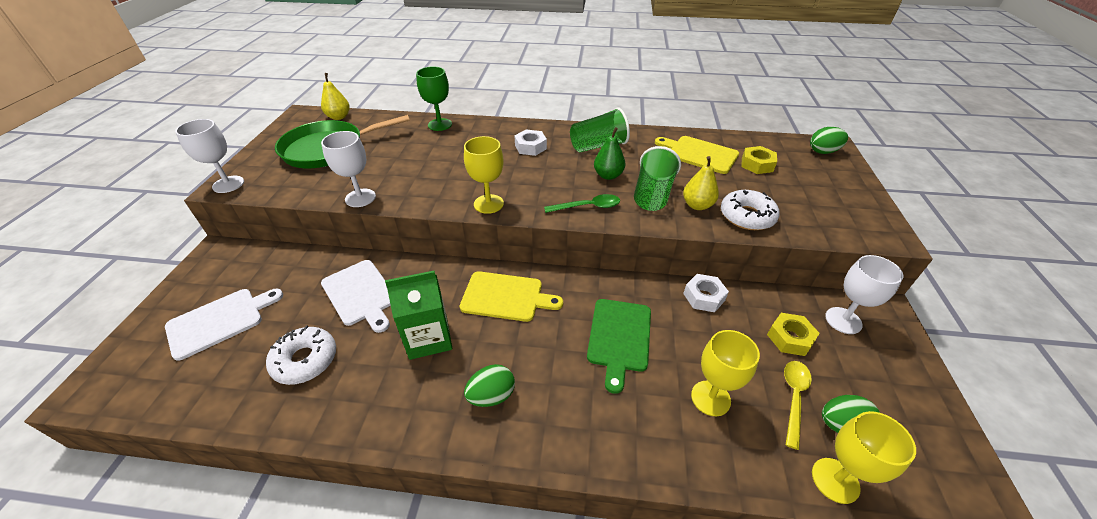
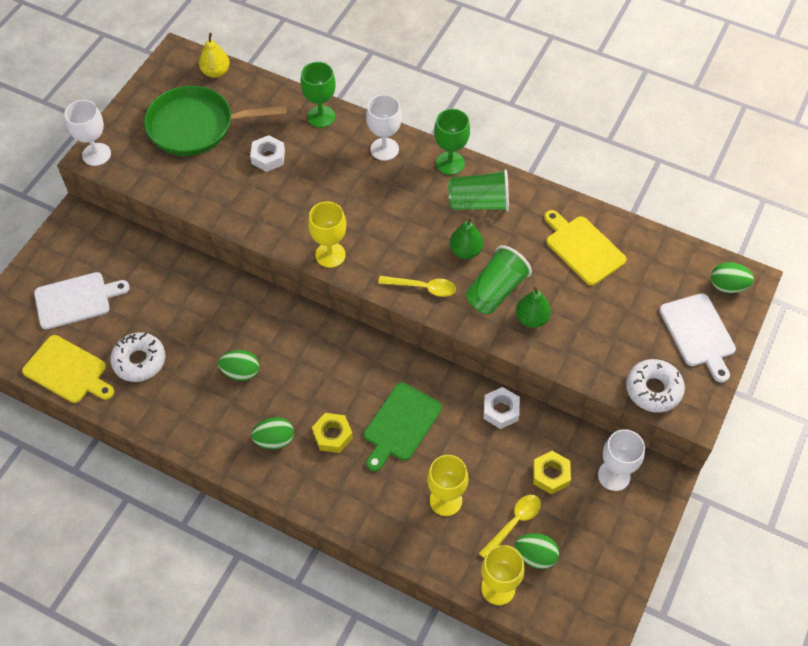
camera: 20 degrees right, 15 degrees up
(360, 198) = (214, 210): white goblet -> white goblet (384, 149)
(360, 294) = (194, 308): white cutting board -> white cutting board (698, 333)
(428, 338) = (241, 372): green carton -> green egg
(506, 297) = (320, 352): yellow cutting board -> yellow cutting board (68, 371)
(530, 147) = (405, 183): white nut -> white nut (268, 157)
(560, 129) = (450, 163): none -> green goblet
(587, 207) = (422, 288): green spoon -> yellow spoon
(697, 205) = (531, 319): yellow pear -> green pear
(747, 216) = (571, 347): white donut -> white donut (653, 389)
(757, 164) = (635, 283): yellow nut -> yellow nut (332, 435)

